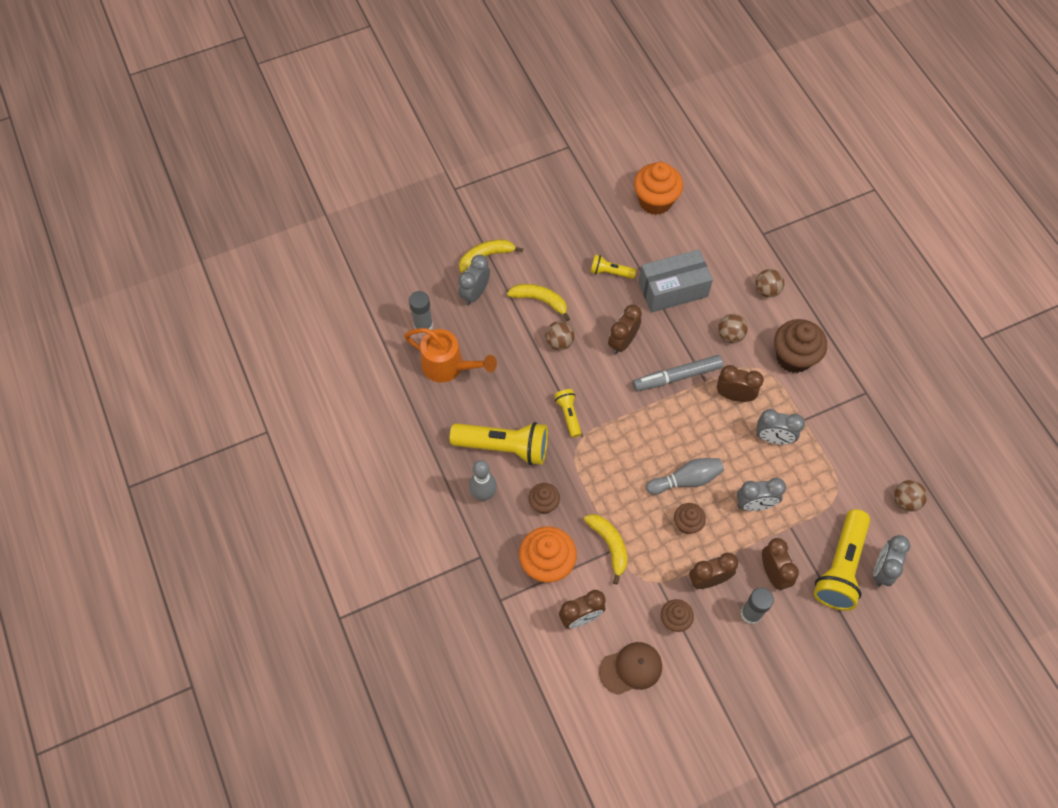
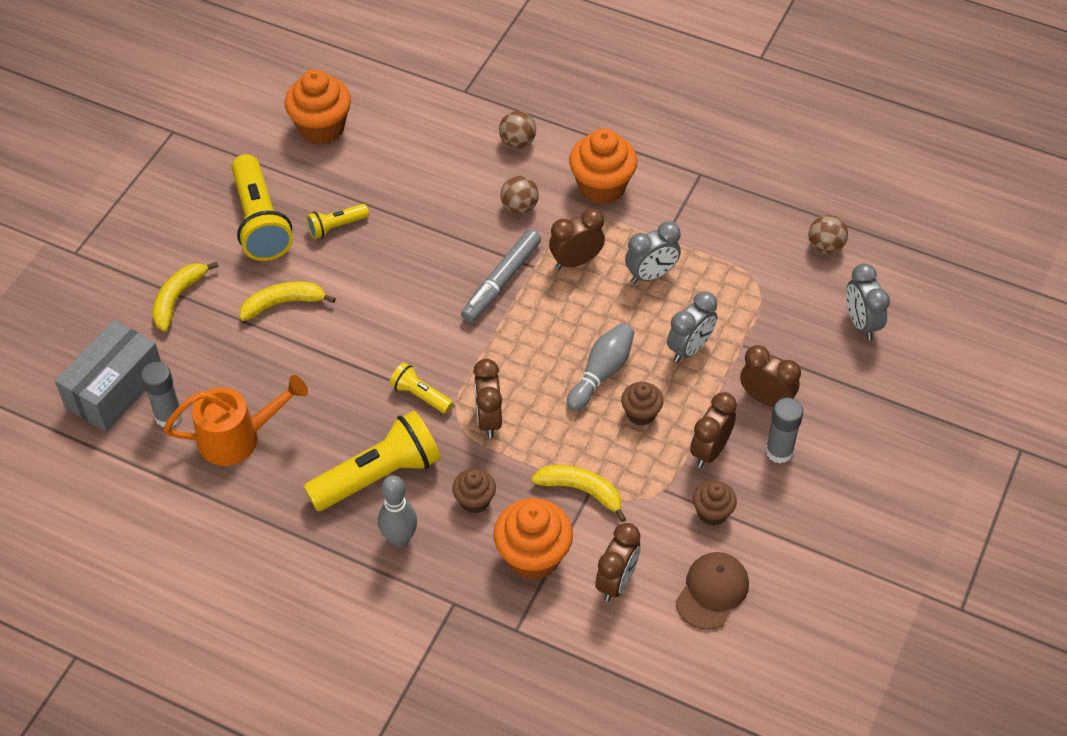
camera: 40 degrees left, 10 degrees down
(475, 293) = (200, 344): grey clock -> none
(559, 342) = (343, 331): brown ball -> none
(622, 342) = (413, 286): brown clock -> brown clock (488, 419)
(673, 289) = (419, 201): grey box -> grey box (115, 389)
(793, 357) = (601, 187): brown cupcake -> orange cupcake
(840, 567) = (822, 348): yellow flashlight -> yellow flashlight (260, 222)

